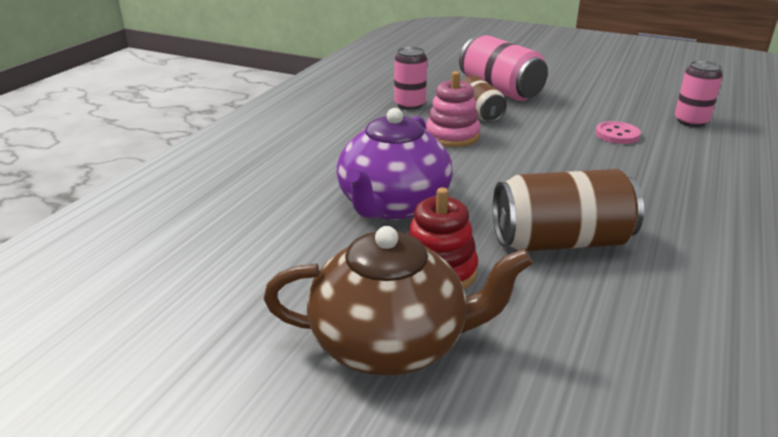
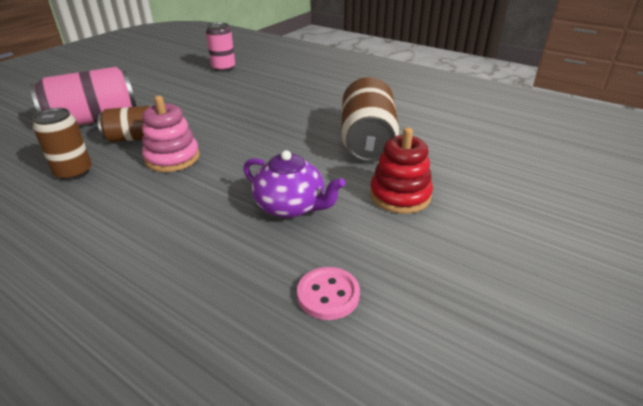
camera: 80 degrees left, 5 degrees up
(391, 343) = (491, 228): brown teapot -> none
(393, 205) = (291, 206): purple teapot -> purple teapot, size x0.65
(410, 104) = (74, 172): pink can -> brown can
(617, 134) = (225, 93): pink button -> pink button (328, 294)

